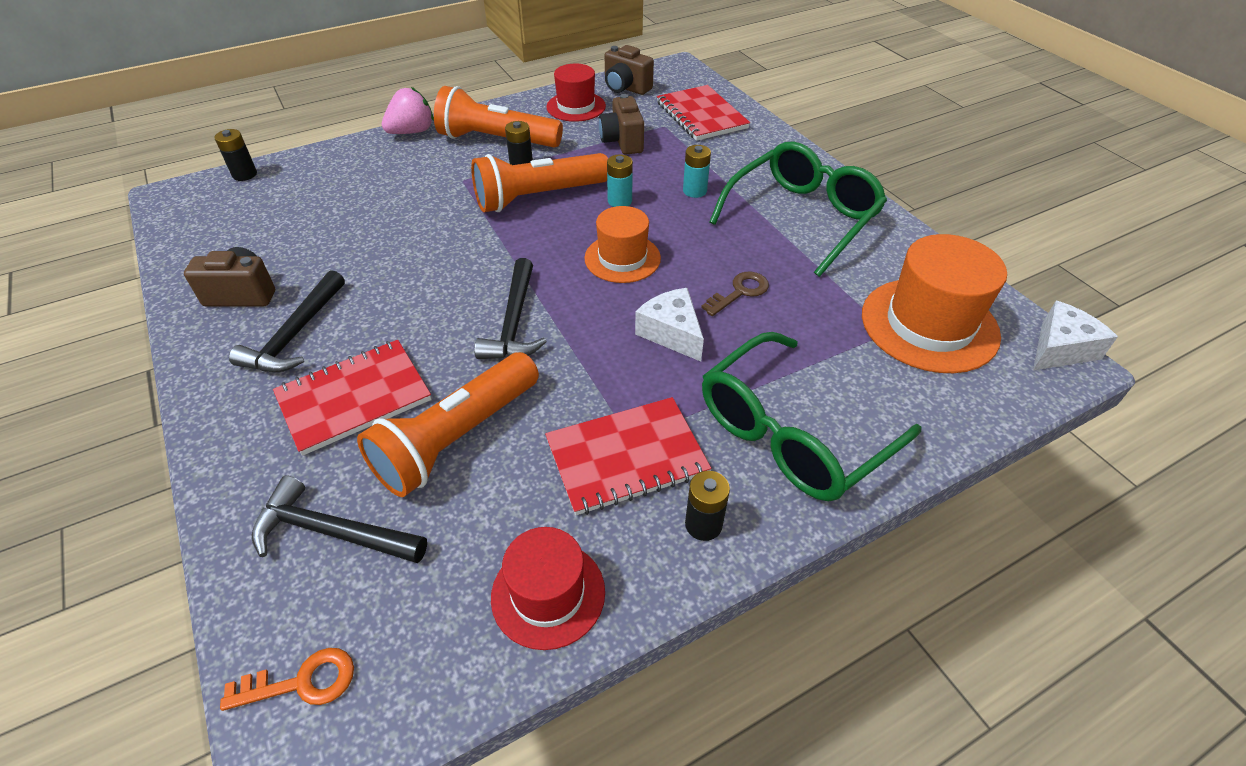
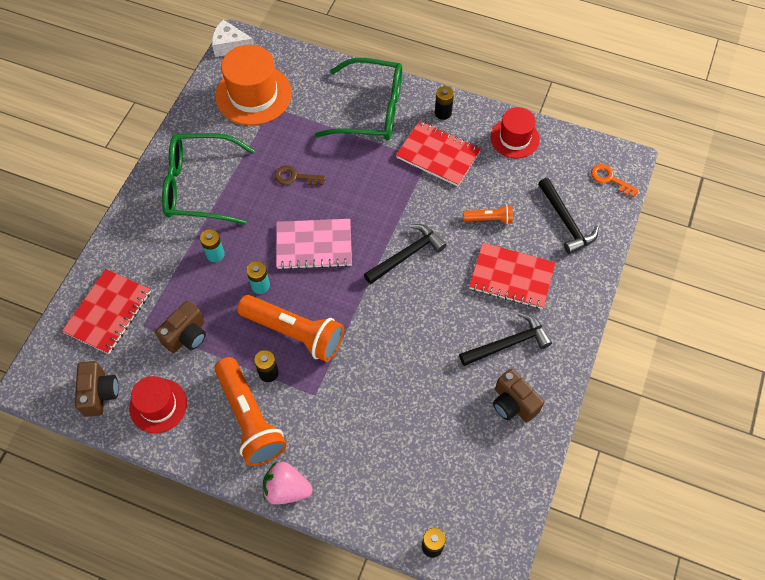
camera: 130 degrees left, 15 degrees up
(456, 438) = (489, 219): orange flashlight -> orange flashlight, size x0.49
(622, 258) = (314, 245): orange hat -> pink notebook
(671, 333) = (351, 186): white cheese -> none

